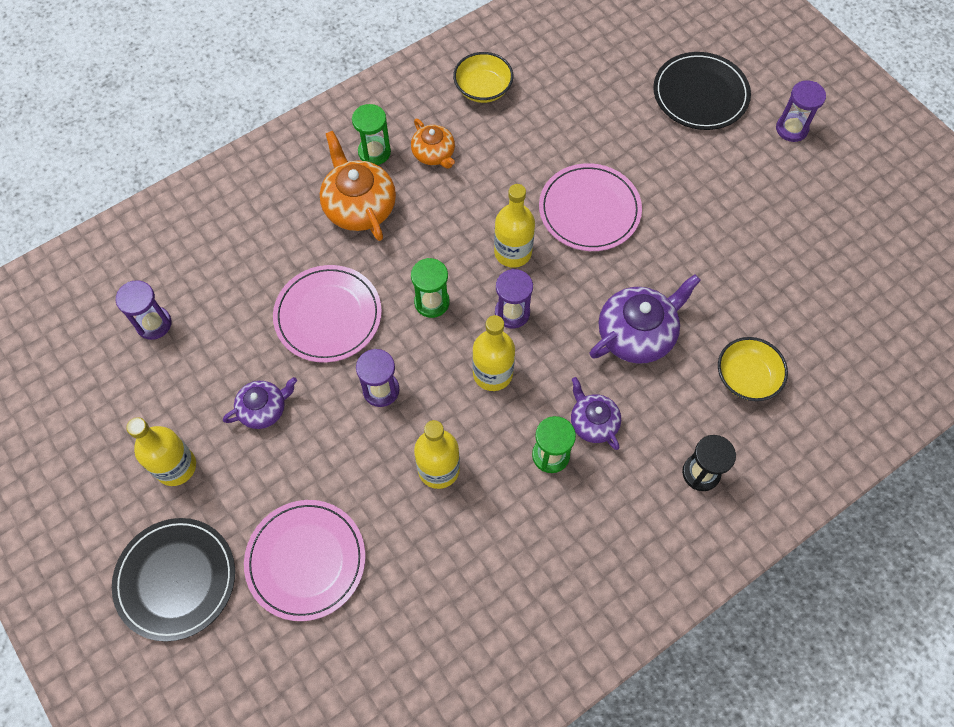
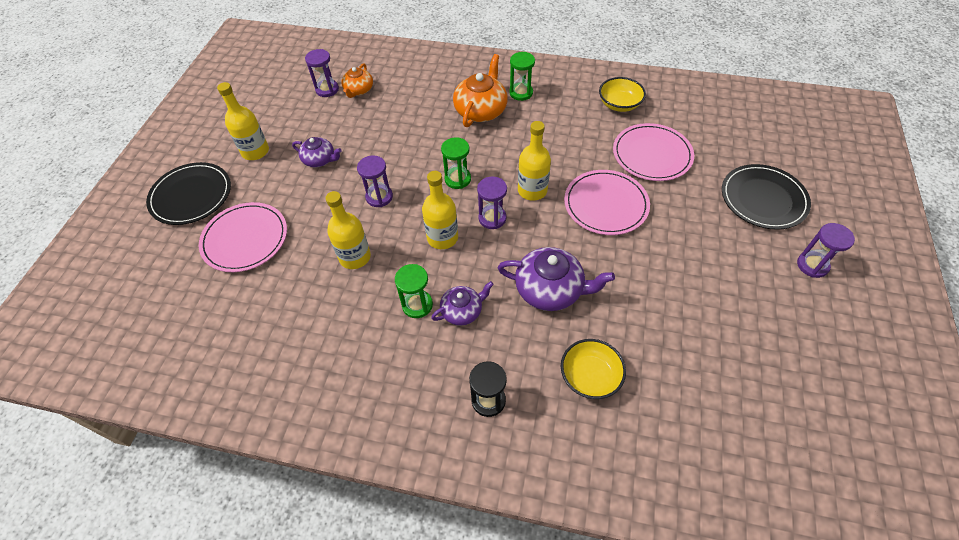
camera: 50 degrees right, 10 degrees down
(328, 315) = (401, 145): pink plate -> pink plate (652, 154)
(434, 154) = (551, 115): orange teapot -> orange teapot (358, 90)
(593, 422) = (462, 311): purple teapot -> purple teapot turned 45 degrees clockwise

